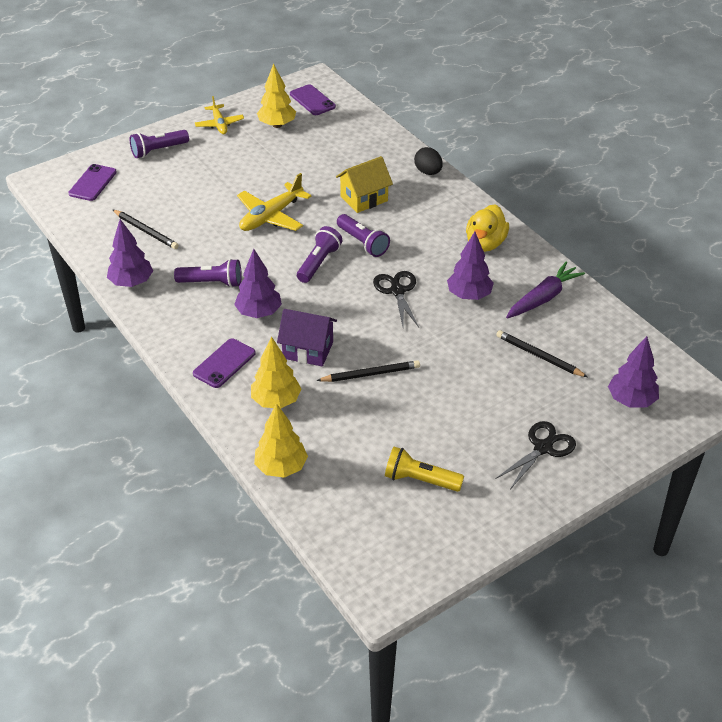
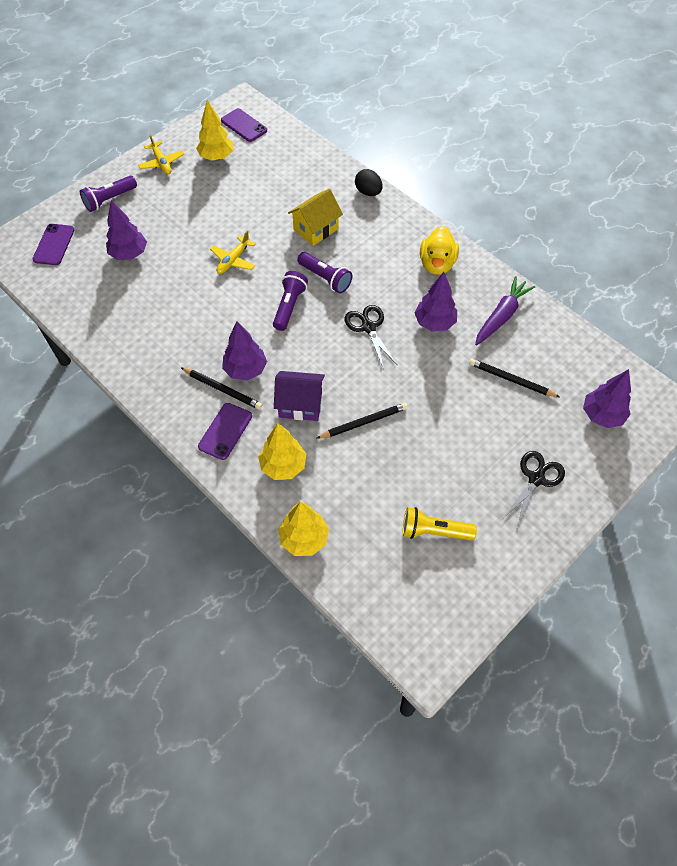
camera: 10 degrees left, 15 degrees up
(131, 283) = (117, 353): purple tree -> purple tree (129, 254)
(146, 231) = (117, 293): black pencil -> black pencil (222, 389)
(212, 283) = (194, 342): purple flashlight -> none
(271, 216) = (233, 260): yellow plane -> yellow plane, size x0.65

